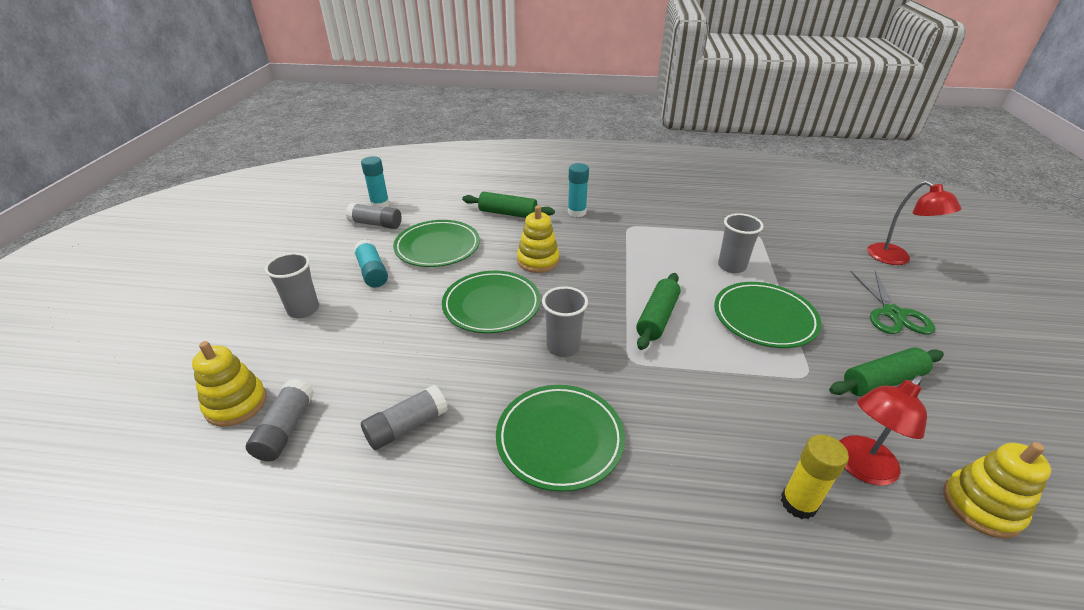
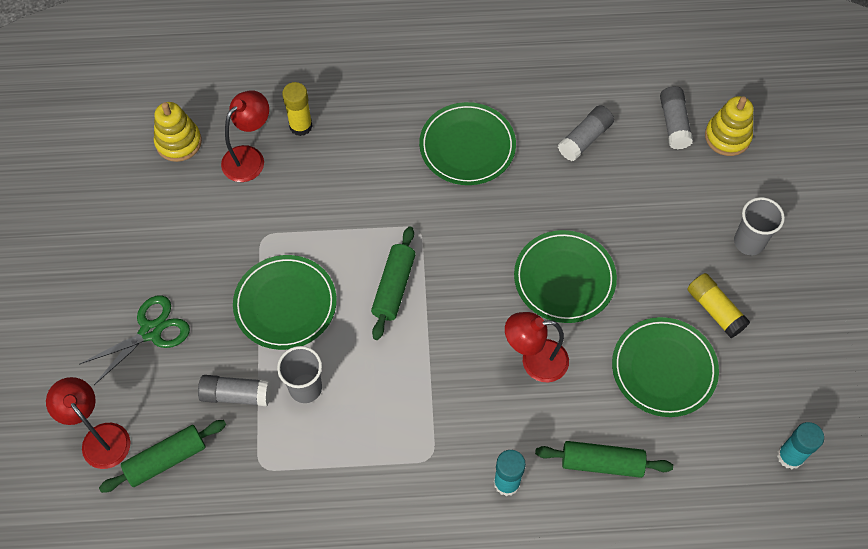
camera: 170 degrees right, 25 degrees up
(372, 272) = (715, 310): turquoise glue stick -> yellow glue stick
(376, 224) = (767, 405): grey glue stick -> grey glue stick (236, 395)
(538, 261) = (534, 361): yellow stacking toy -> red lamp
(563, 347) = (481, 235): grey cup -> none
(882, 381) = (200, 240): green rolling pin -> green rolling pin (166, 459)
(892, 314) = (151, 331): green scissors -> green scissors turned 60 degrees clockwise

